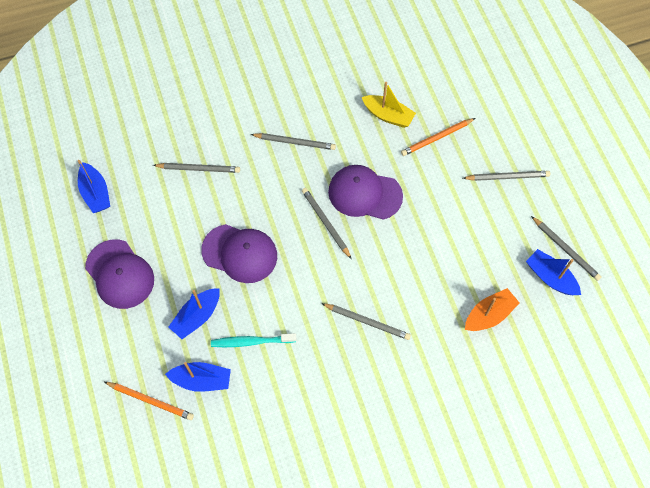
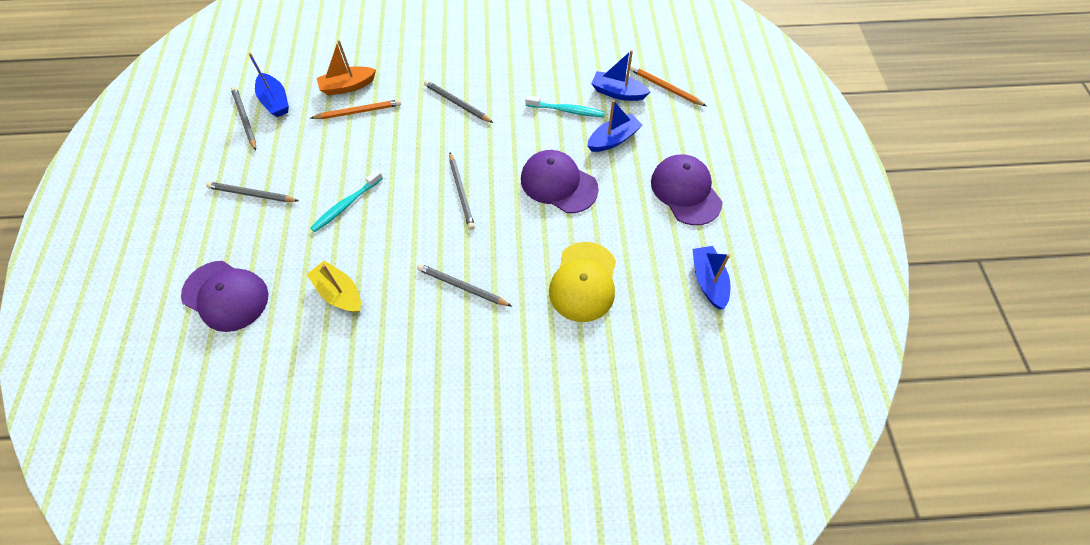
camera: 165 degrees left, 5 degrees down
(198, 168) = (583, 282): grey pencil -> yellow cap
(364, 194) = (408, 211): purple cap -> purple cap (226, 296)
(421, 187) = (346, 205): none -> turquoise toothbrush
(437, 138) = (299, 252): orange pencil -> orange pencil (358, 111)

